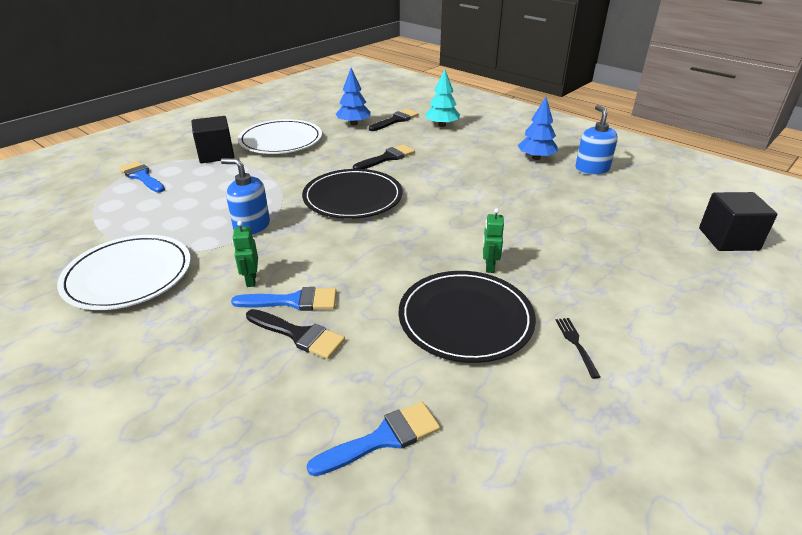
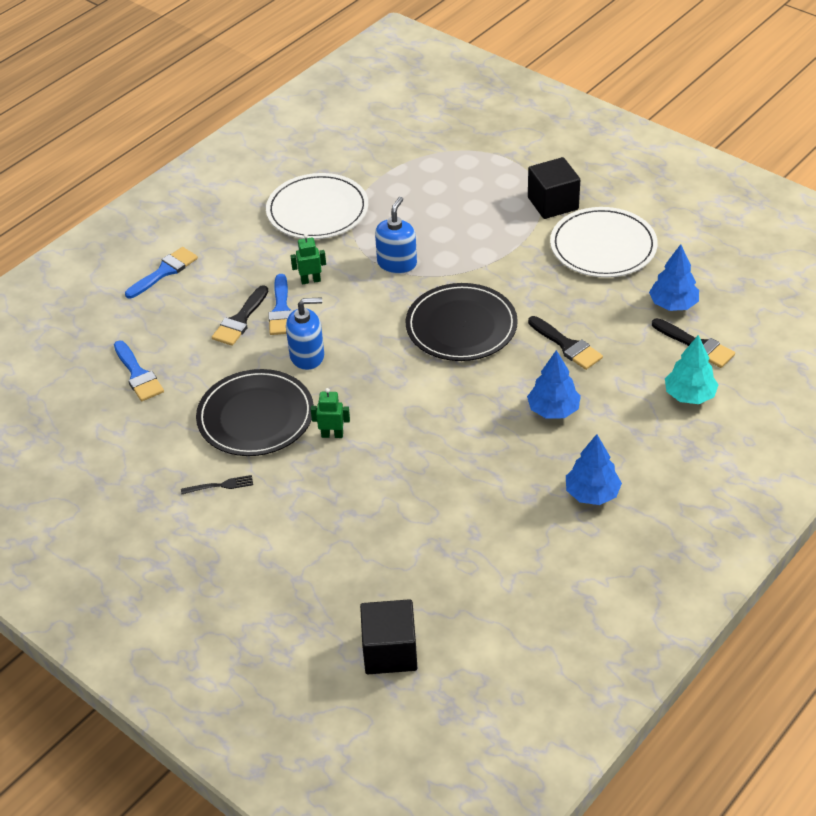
camera: 90 degrees right, 10 degrees up
(141, 176) = (491, 165): blue brush -> blue brush (164, 271)
(455, 166) = (553, 410): none -> blue tree
(592, 169) = (564, 551): blue soap dispenser -> blue soap dispenser (307, 356)

